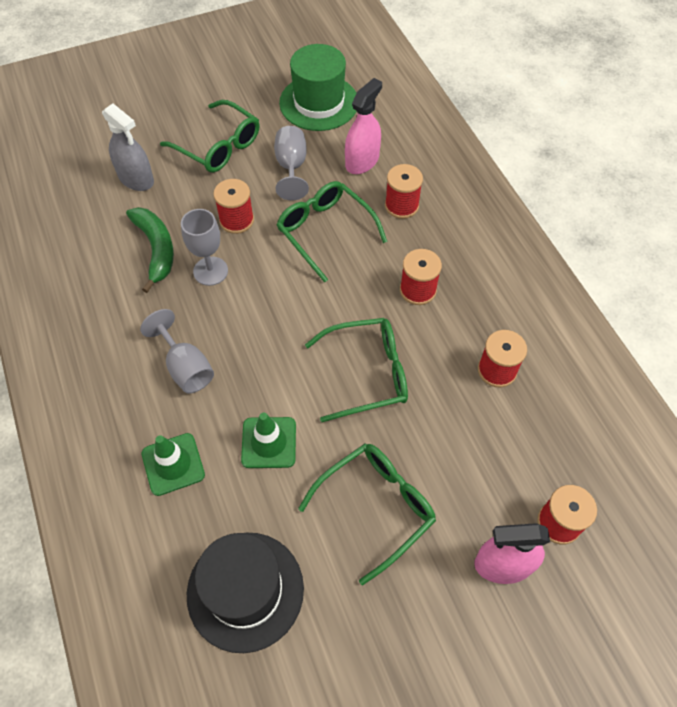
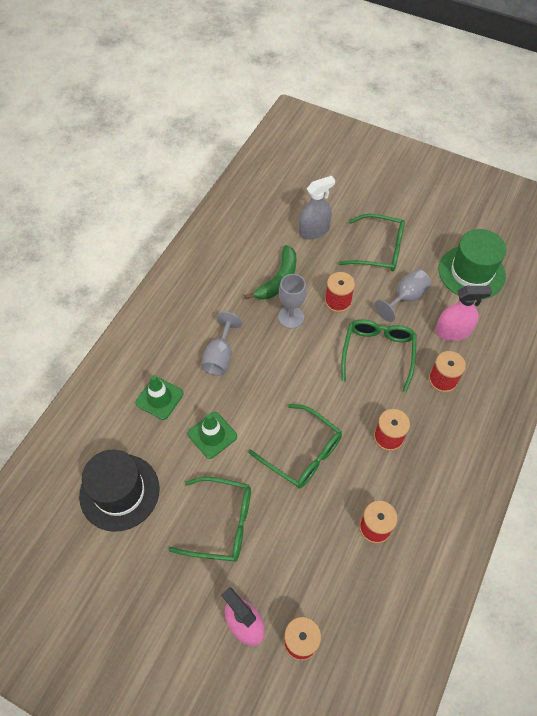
camera: 50 degrees right, 0 degrees up
(136, 179) = (314, 230): grey spray bottle -> grey spray bottle turned 120 degrees counterclockwise
(219, 147) = (379, 250): green glasses -> green glasses turned 75 degrees counterclockwise

